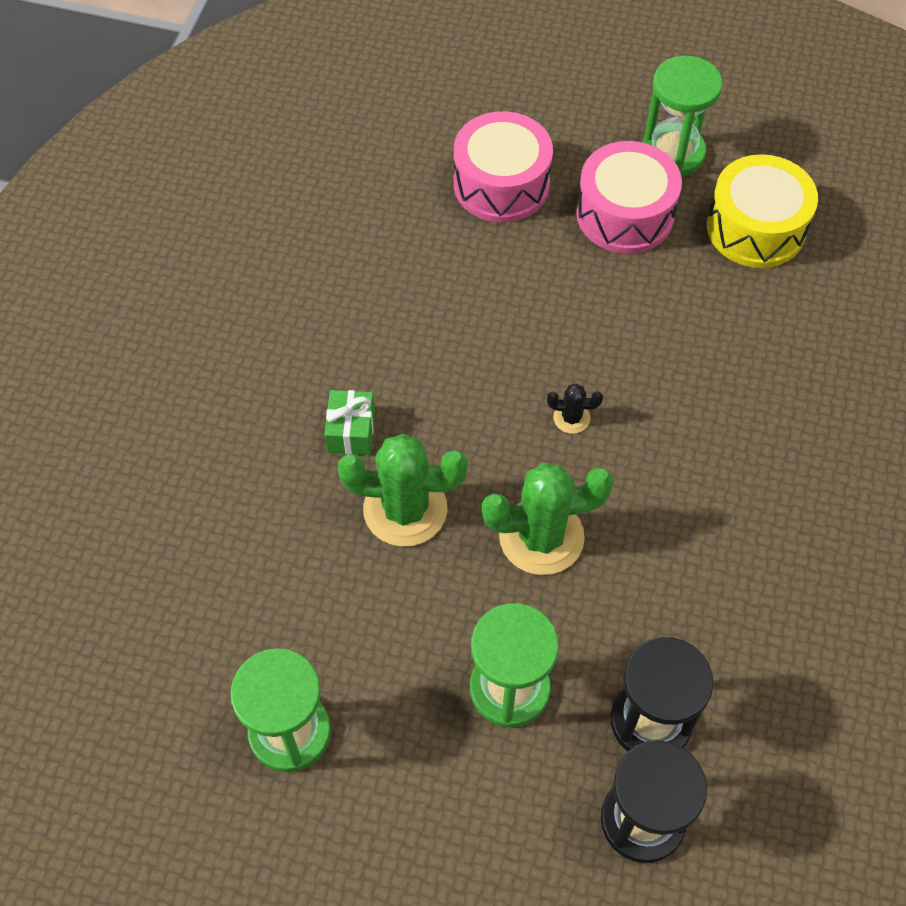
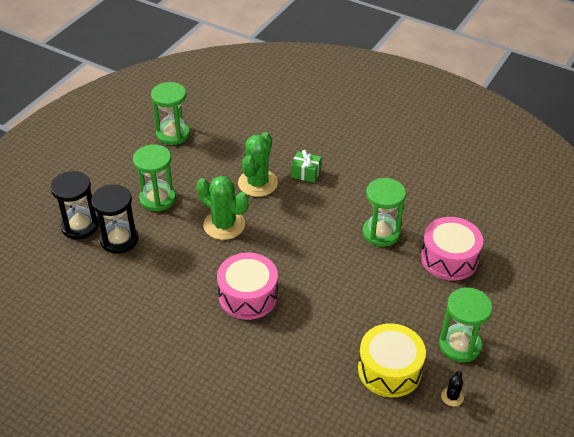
camera: 105 degrees right, 15 degrees down
(475, 283) = (381, 233): none -> green hourglass
(541, 537) = (224, 225): green cactus -> green cactus turned 60 degrees counterclockwise
(571, 418) = (285, 251): black cactus -> black cactus (452, 397)
(625, 214) = (415, 308): pink drum -> pink drum (248, 296)

